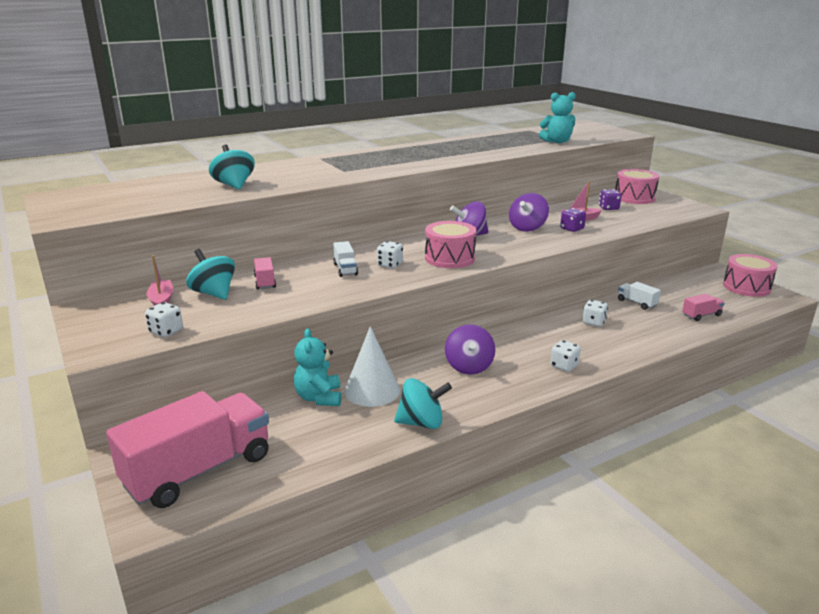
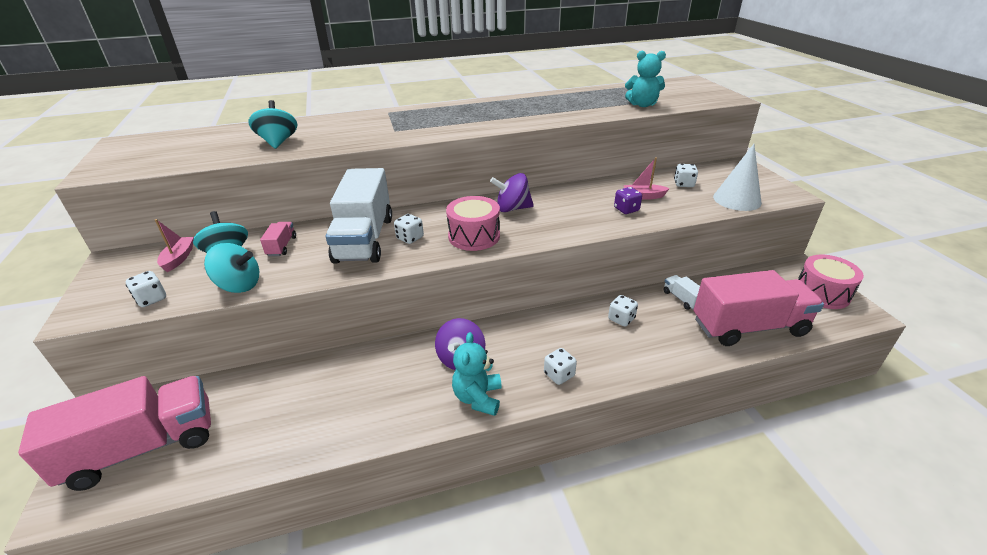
camera: 15 degrees right, 10 degrees up
(319, 398) = (299, 375): turquoise teddy bear -> turquoise teddy bear (478, 398)
(345, 269) = (364, 239): white truck -> white truck, size x2.44
(372, 390) = (352, 374): white cone -> white cone (737, 199)
(421, 423) = (373, 427): turquoise spinning top -> turquoise spinning top (239, 285)
(527, 228) = (579, 203): purple spinning top -> none
(608, 208) = (683, 184): purple dice -> white dice
(634, 198) = (721, 172): pink drum -> none
(701, 315) = (748, 327): pink truck -> pink truck, size x2.44

